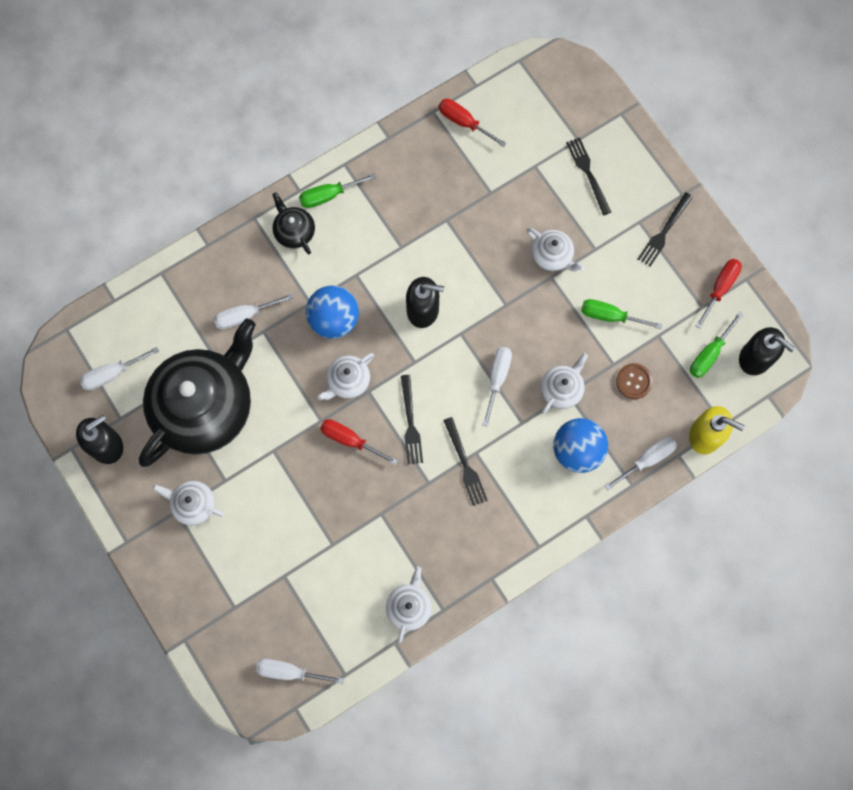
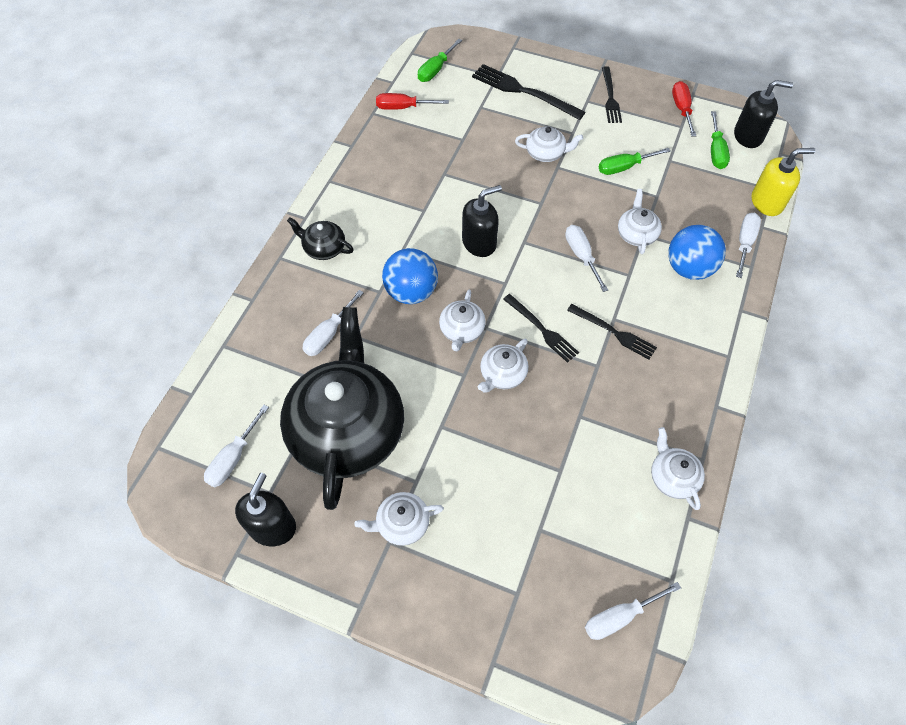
camera: 35 degrees left, 15 degrees down
(328, 195) = (333, 208): green screwdriver -> green screwdriver (435, 70)
(350, 440) = (502, 374): red screwdriver -> white teapot
(588, 173) = (523, 91): black fork -> black fork, size x1.57
(634, 381) = (682, 198): brown button -> none

